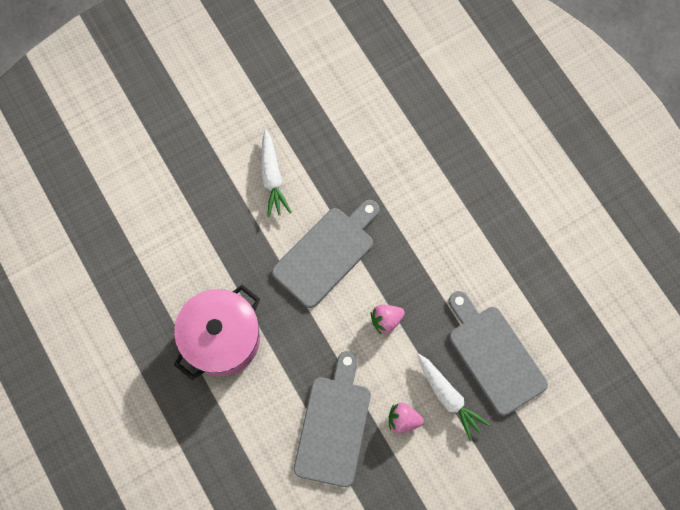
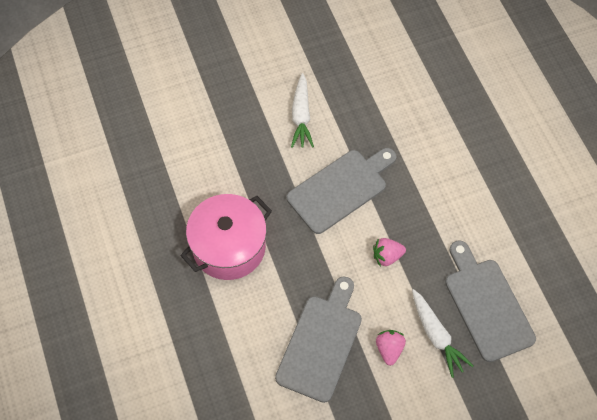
camera: 10 degrees right, 10 degrees down
(403, 419) = (389, 349): pink strawberry -> pink strawberry turned 75 degrees clockwise

